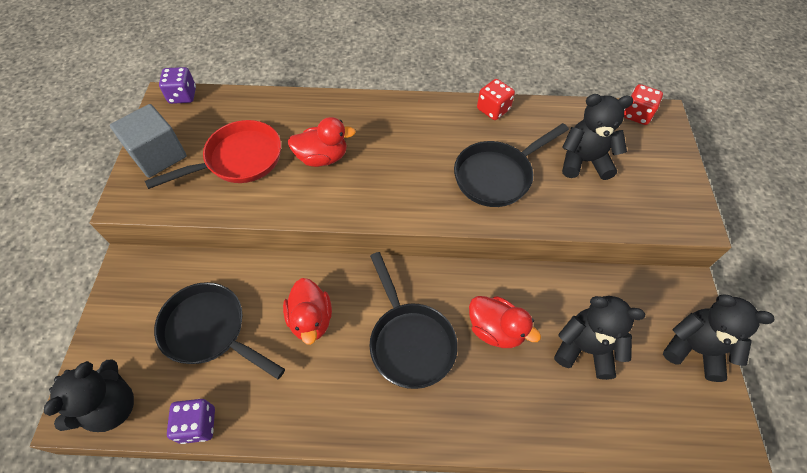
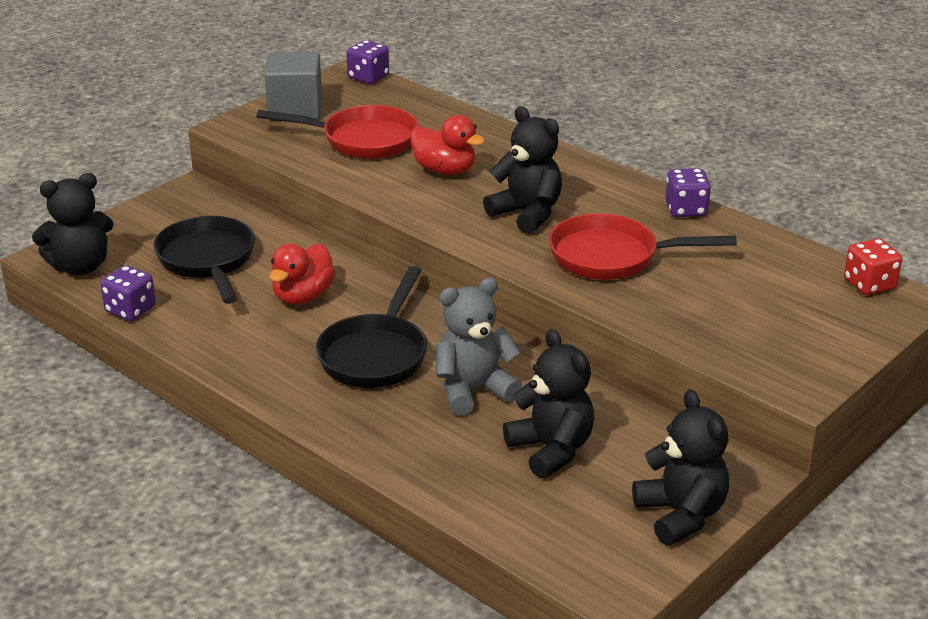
camera: 40 degrees right, 25 degrees down
(493, 109) = (686, 209): red dice -> purple dice
(495, 330) = (473, 390): red duck -> grey teddy bear
(497, 176) = (612, 257): black pan -> red pan
(584, 161) = (735, 289): black teddy bear -> black teddy bear (527, 214)

